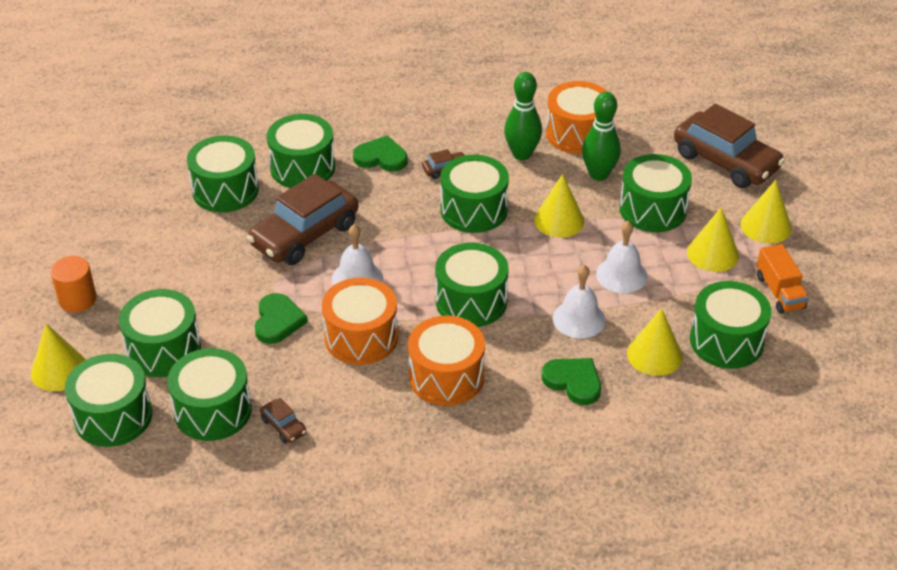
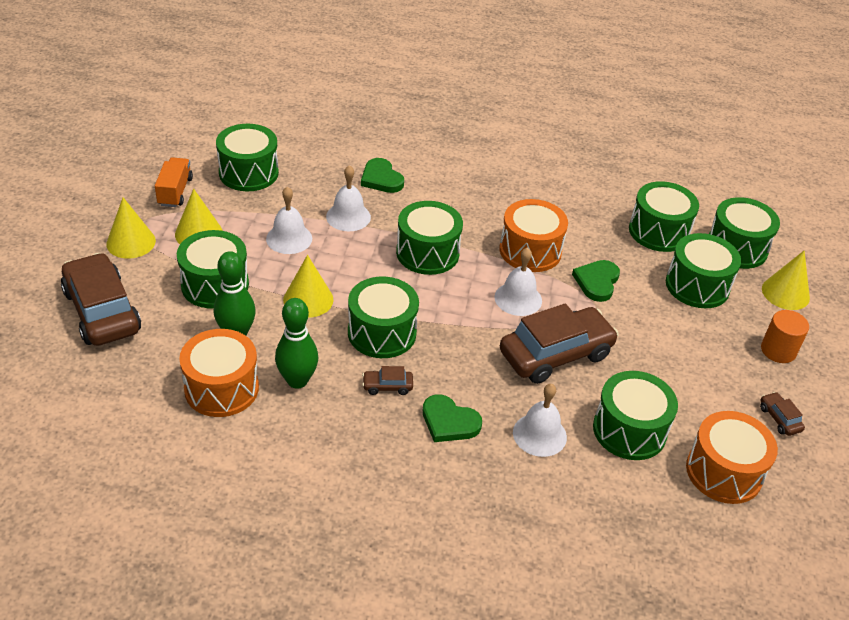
camera: 165 degrees left, 0 degrees up
(283, 426) = (606, 208): brown car -> brown car (779, 418)
(302, 167) = (539, 434): green drum -> white bell
(446, 377) = (474, 206): orange drum -> orange drum (724, 472)
(654, 355) = (309, 179): yellow cone -> none

